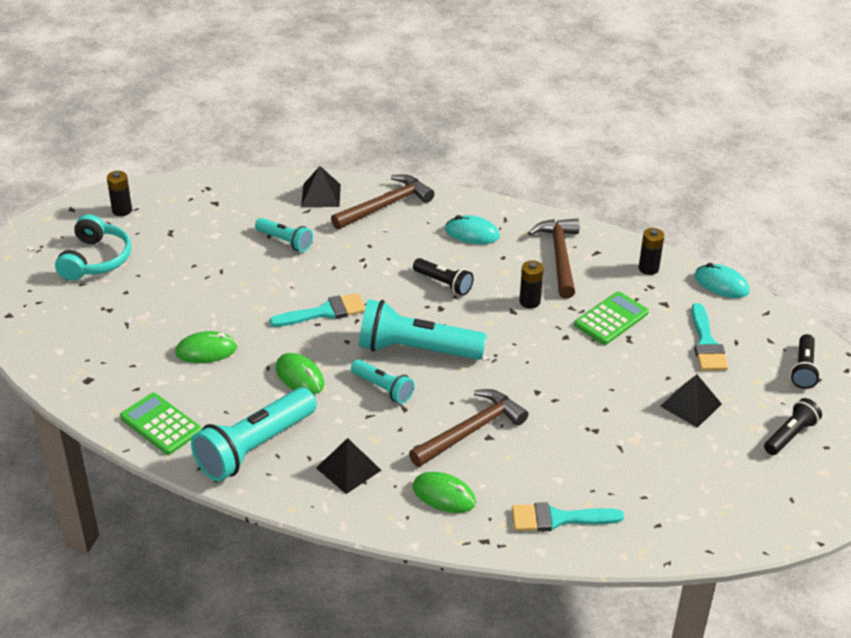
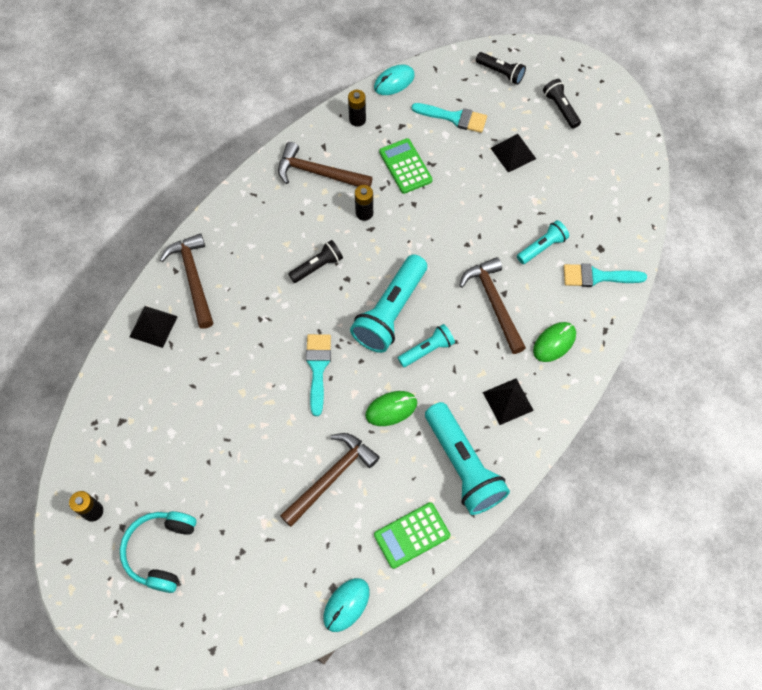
camera: 70 degrees left, 25 degrees up
(95, 259) = (161, 551): turquoise headphones -> turquoise headphones turned 105 degrees counterclockwise
(206, 350) = (331, 477): green mouse -> brown hammer
(285, 241) = (208, 374): turquoise flashlight -> turquoise flashlight (542, 247)
(472, 233) = (261, 224): turquoise mouse -> turquoise mouse (346, 605)
(558, 519) = (597, 276): turquoise brush -> turquoise brush turned 75 degrees clockwise

